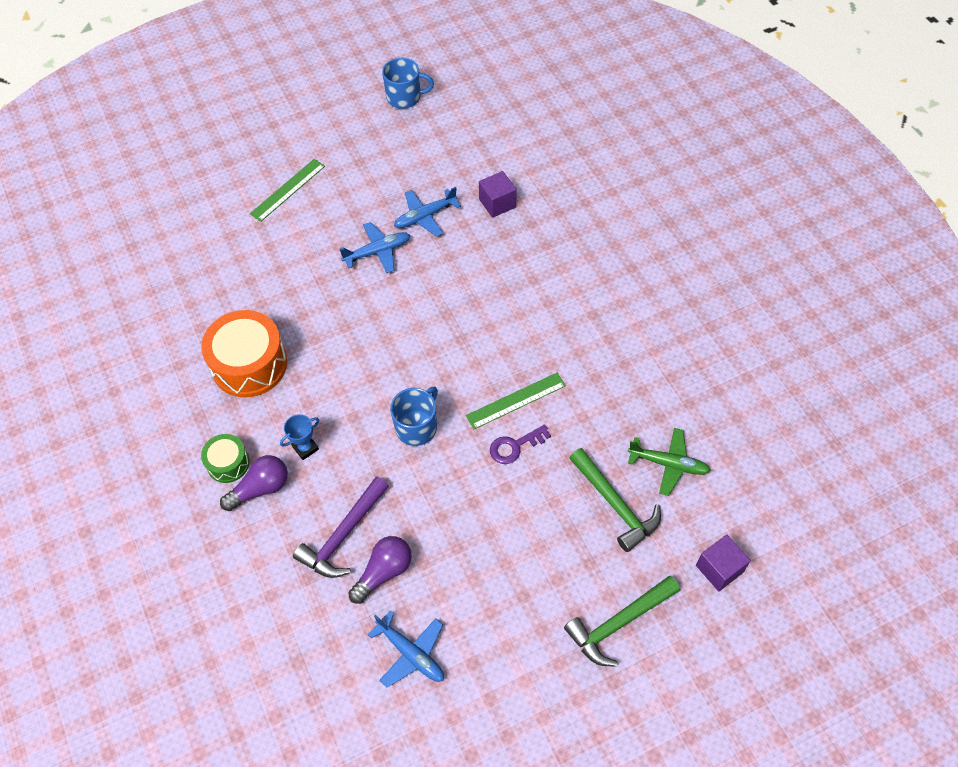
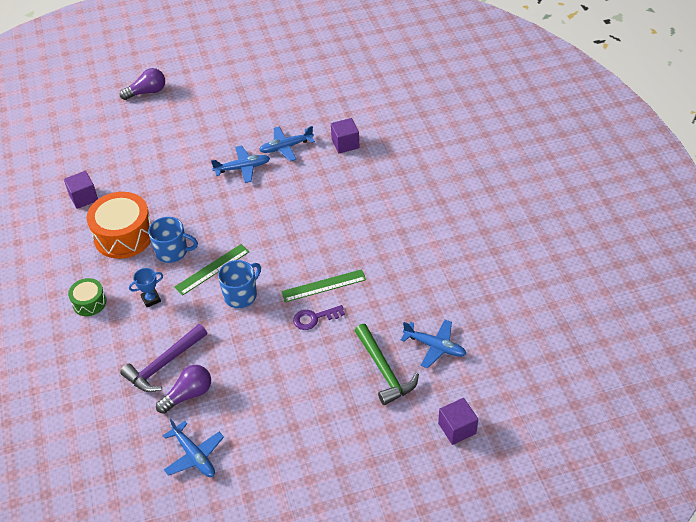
camera: 10 degrees right, 10 degrees down
(184, 317) = (83, 197): none -> purple cube
(260, 488) = (109, 323): purple light bulb -> purple light bulb (147, 92)
(288, 190) = (185, 117): green ruler -> green ruler (212, 269)
(405, 97) = (292, 62): blue mug -> blue mug (172, 251)
(618, 623) = (364, 457): green hammer -> none
(668, 464) = (434, 346): green plane -> blue plane

